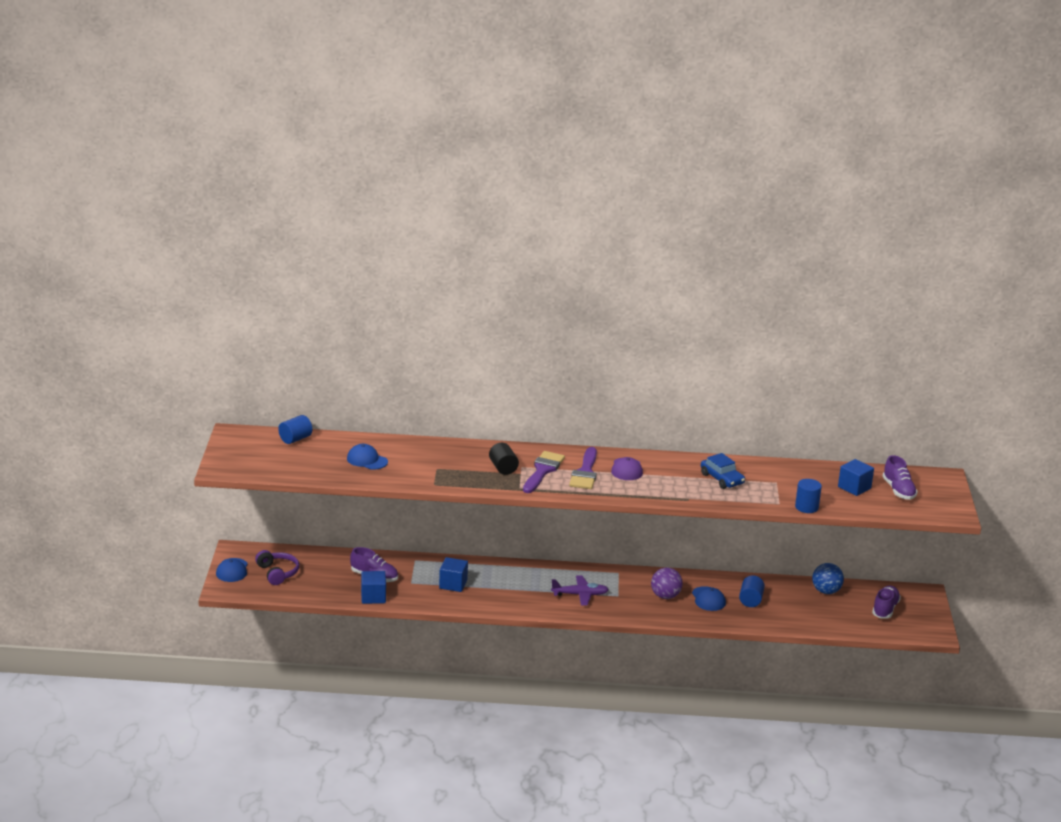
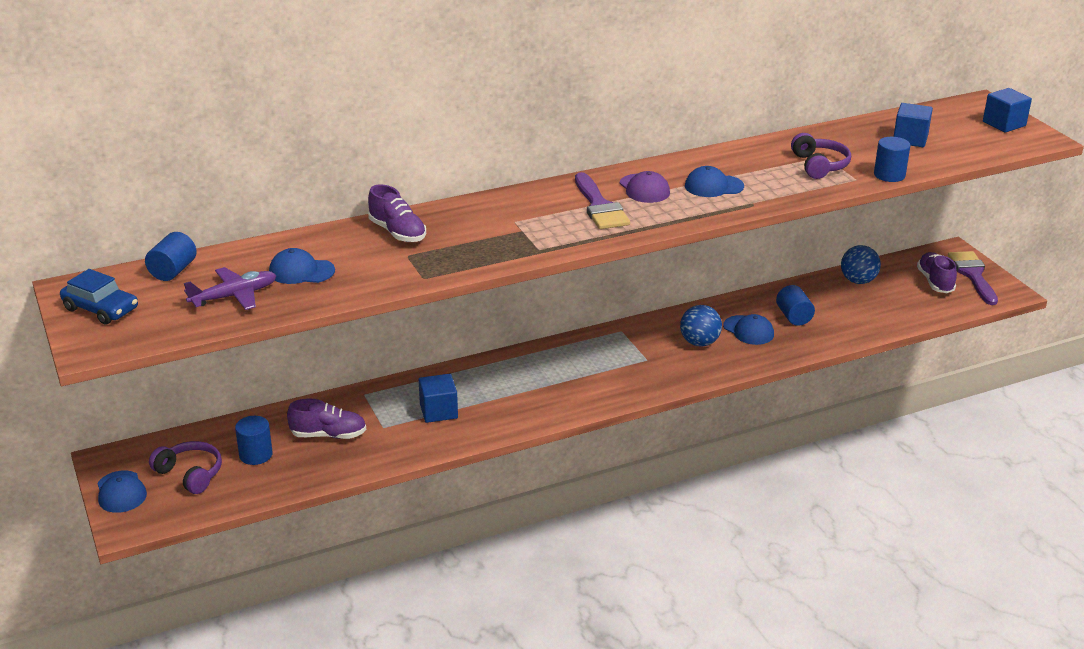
camera: 25 degrees left, 5 degrees up
(323, 574) = (256, 455): none -> blue cylinder
(373, 597) = (348, 464): blue cube -> blue cube (1004, 124)
(503, 468) = (493, 230): black cylinder -> none
(542, 471) = (546, 219): purple brush -> purple brush (972, 275)
(580, 595) = (603, 373): purple plane -> purple plane (234, 296)
(665, 596) = (699, 342): purple ball -> blue ball
(675, 480) = (713, 186): none -> blue cap
(722, 479) = (762, 169): blue car -> blue car (101, 309)
(764, 487) = (819, 165): none -> purple headphones
(898, 490) = (956, 129): purple shoe -> purple shoe (397, 232)

